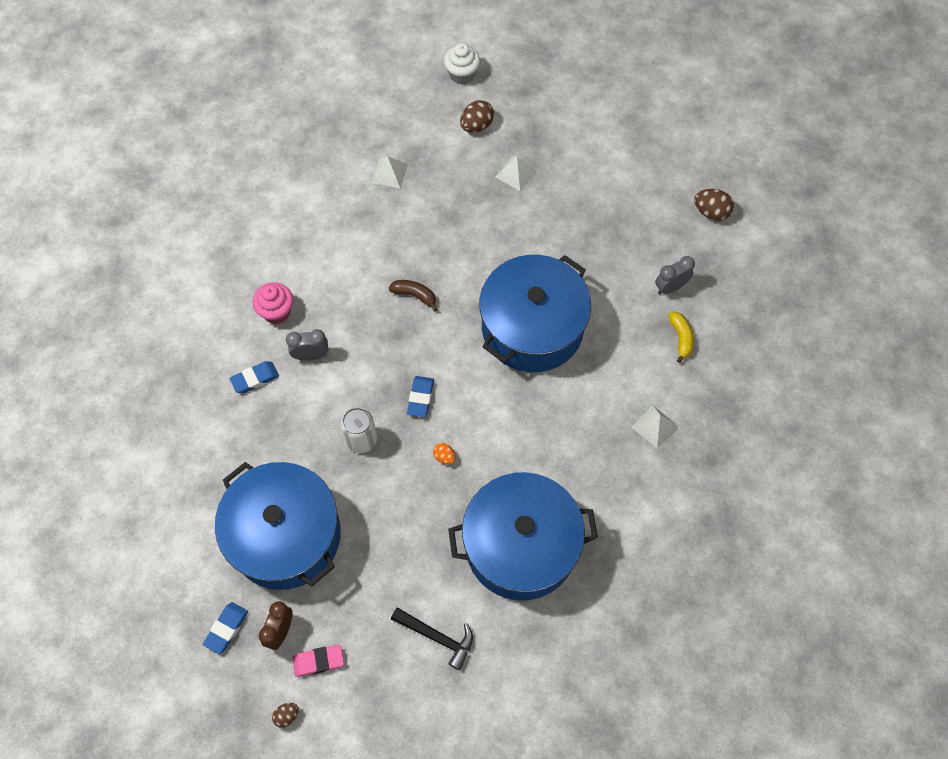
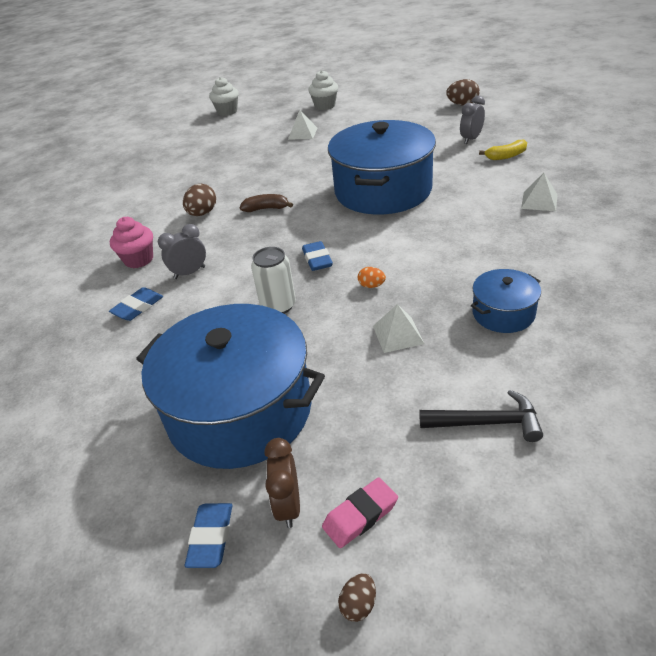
camera: 20 degrees left, 25 degrees down
(389, 173) = (200, 163): white pyramid -> white pyramid (398, 334)
(476, 126) = (255, 125): brown egg -> brown egg (202, 213)
(521, 545) = (503, 313): blue pot -> blue pot, size x0.47
(569, 125) = (325, 106): none -> white cupcake
(680, 338) = (506, 156): yellow banana -> yellow banana turned 105 degrees clockwise

